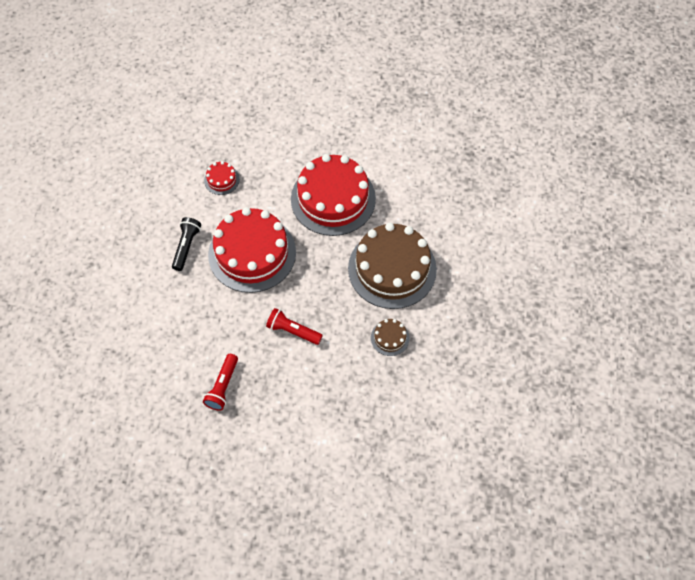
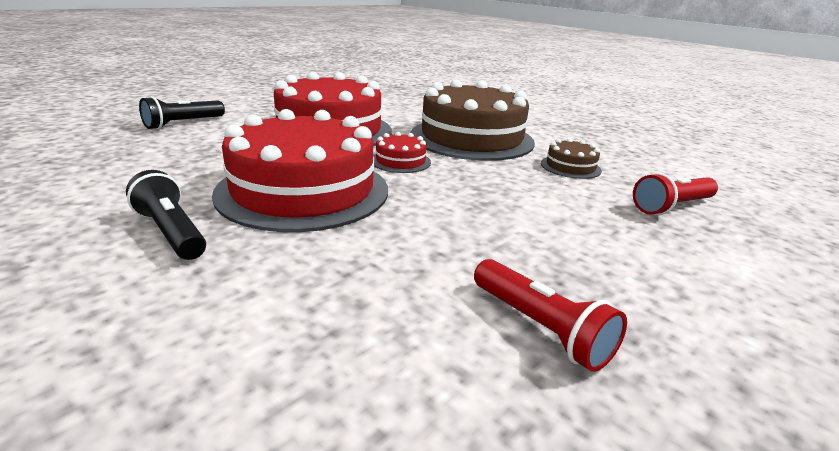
camera: 55 degrees left, 35 degrees down
(221, 180) = (147, 165): red cake -> red cake (400, 161)
(275, 135) = (183, 124): none -> black flashlight
(293, 331) = (487, 213): red flashlight -> red flashlight (672, 206)

